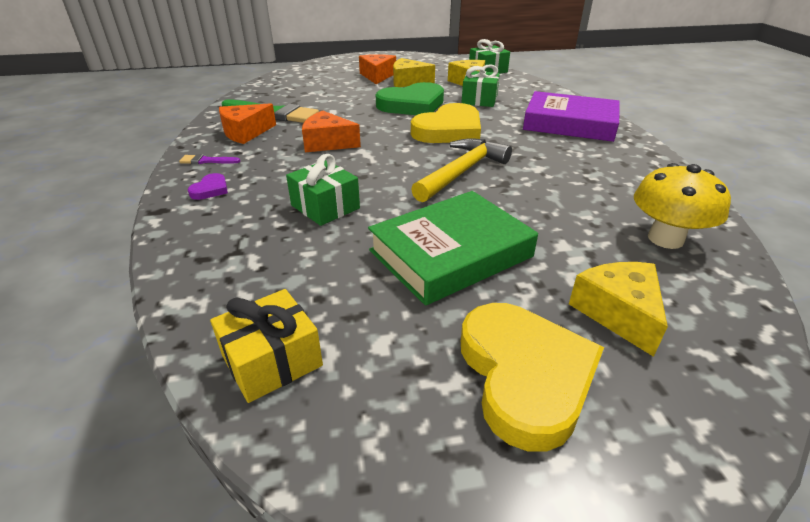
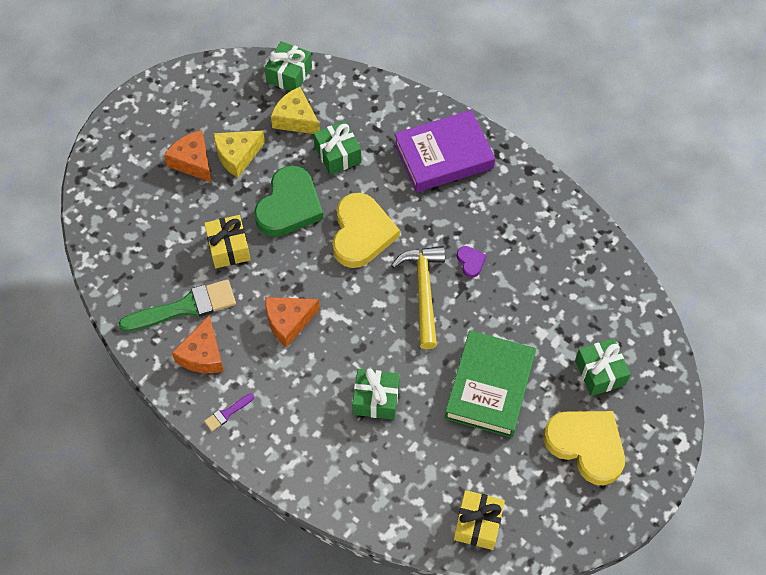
camera: 40 degrees left, 25 degrees up
(210, 189) = (278, 440): purple heart -> purple heart (470, 262)
(343, 105) = (229, 248): none -> yellow gift
(618, 313) = (600, 372): yellow cheese -> green gift
(665, 239) = (589, 285): yellow mushroom -> none

